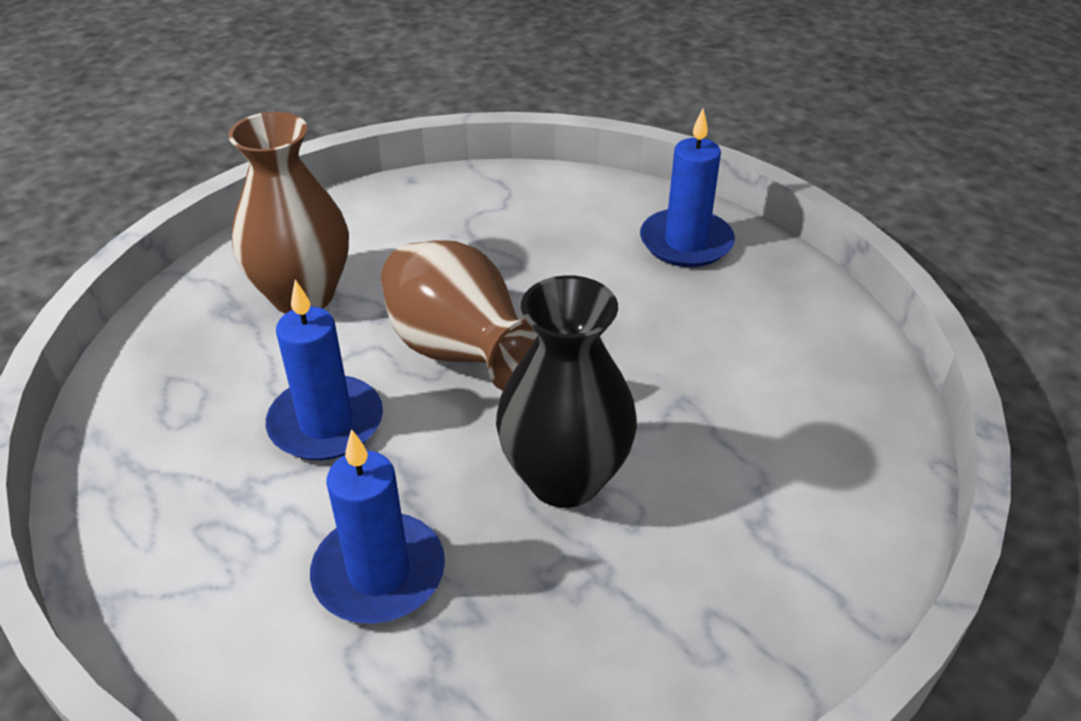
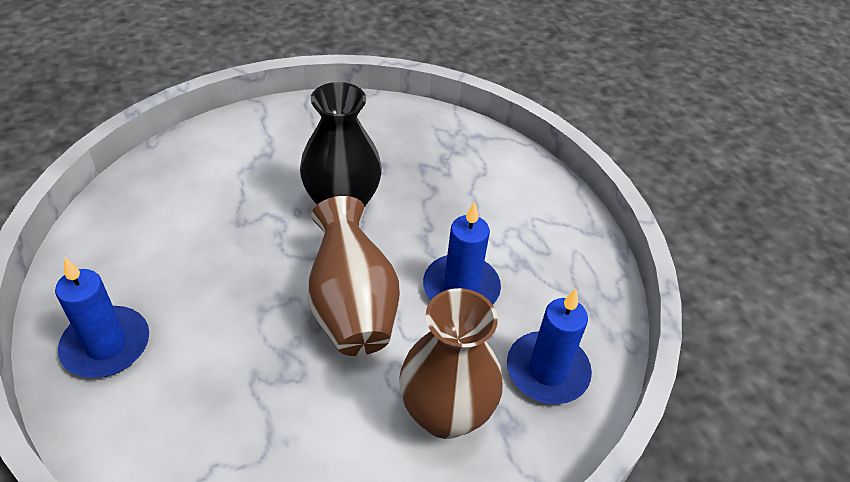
camera: 160 degrees left, 5 degrees up
(379, 573) = (459, 196): blue candle -> blue candle (547, 371)

